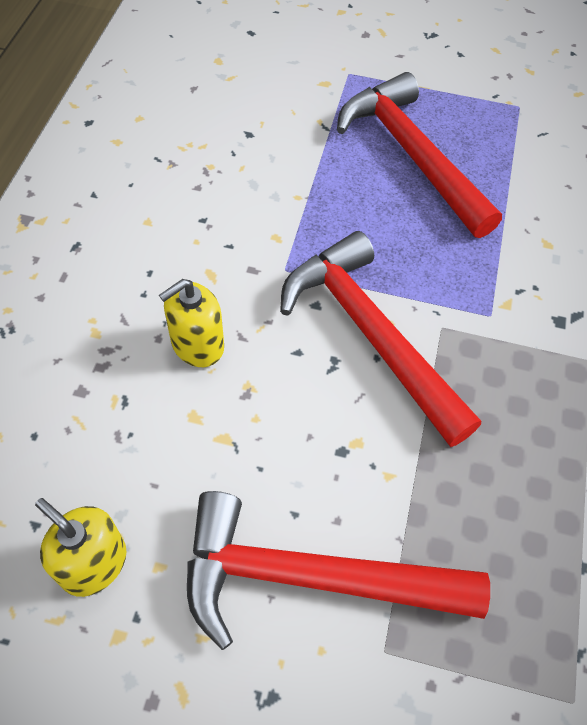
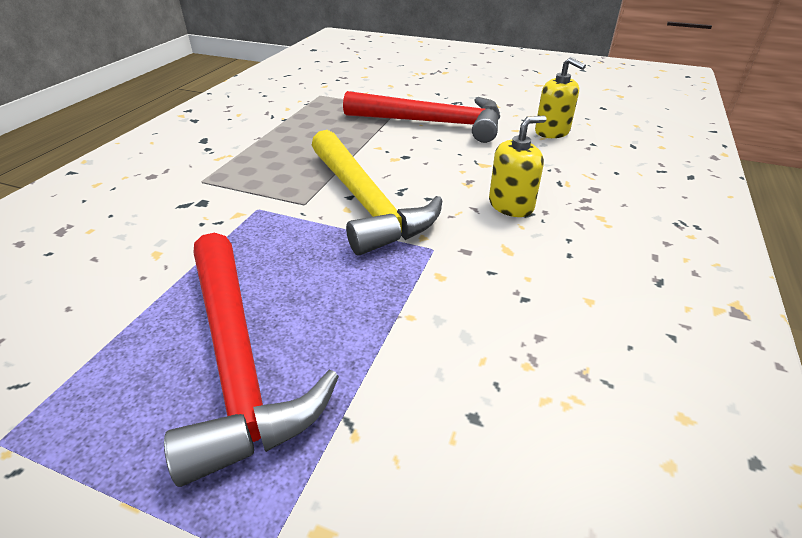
camera: 170 degrees left, 20 degrees down
(371, 335) = (365, 202): red hammer -> yellow hammer

